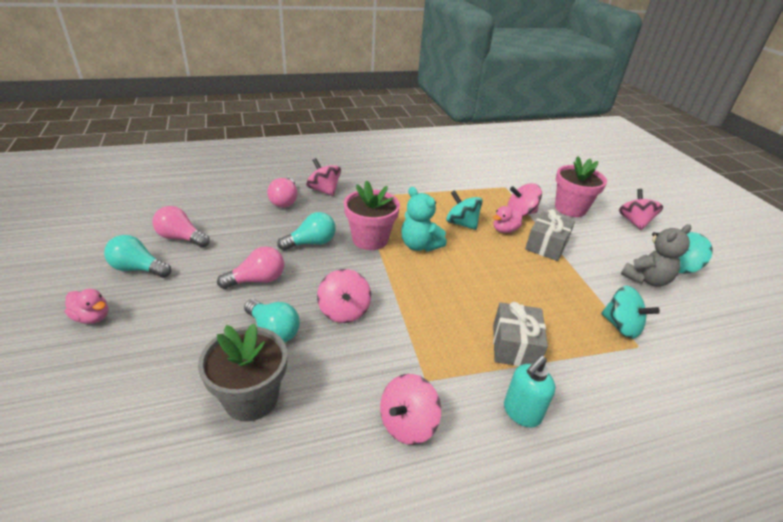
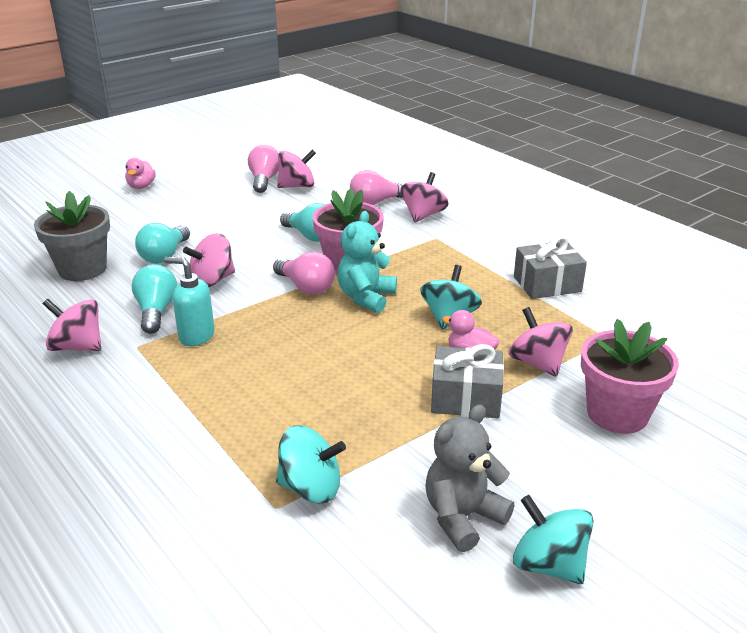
camera: 70 degrees right, 5 degrees down
(138, 269) = (208, 180): turquoise light bulb -> turquoise light bulb (156, 311)
(257, 280) = (229, 229): pink light bulb -> pink light bulb (306, 287)
(515, 346) = (217, 395): grey gift -> grey gift (547, 284)
(521, 413) = (112, 412): turquoise soap dispenser -> turquoise soap dispenser (196, 336)
(621, 326) = (311, 488): turquoise spinning top -> turquoise spinning top turned 105 degrees counterclockwise
(634, 222) = (662, 500): pink spinning top -> pink spinning top (297, 186)
(646, 279) = (462, 517): grey teddy bear -> grey teddy bear turned 105 degrees clockwise

